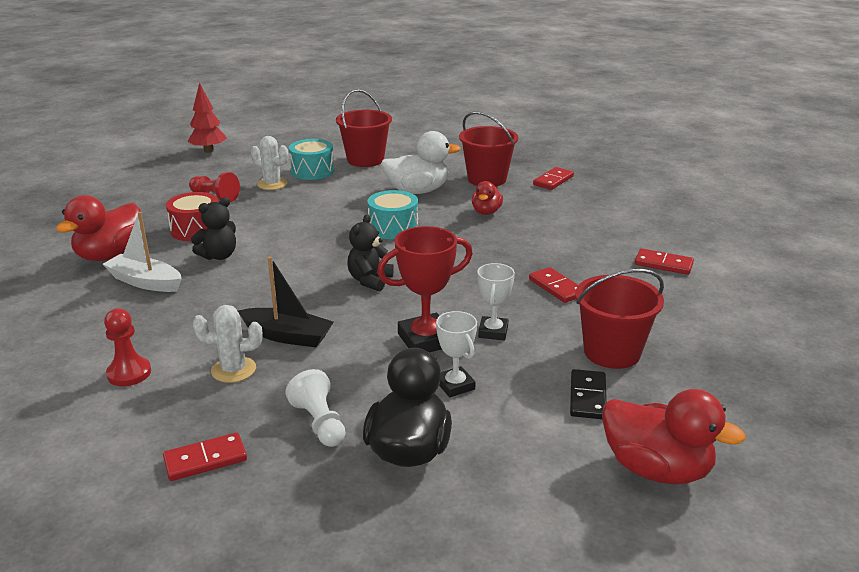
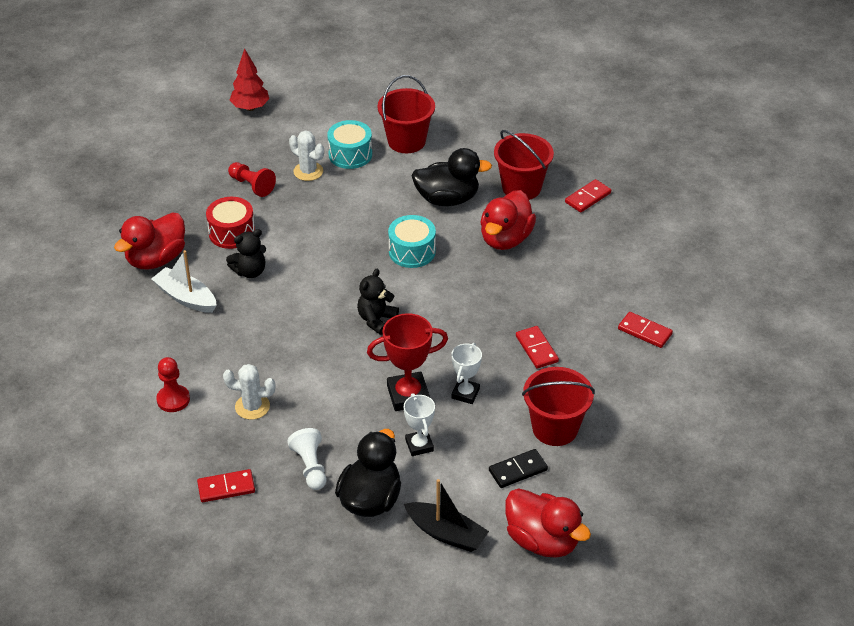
camera: 10 degrees right, 15 degrees up
(287, 336) = (297, 376): black boat -> black boat (446, 533)
(417, 191) = (447, 199): white duck -> black duck
(486, 212) = (505, 239): red duck -> red duck, size x1.75
(587, 397) = (518, 470): black domino -> black domino turned 45 degrees clockwise

